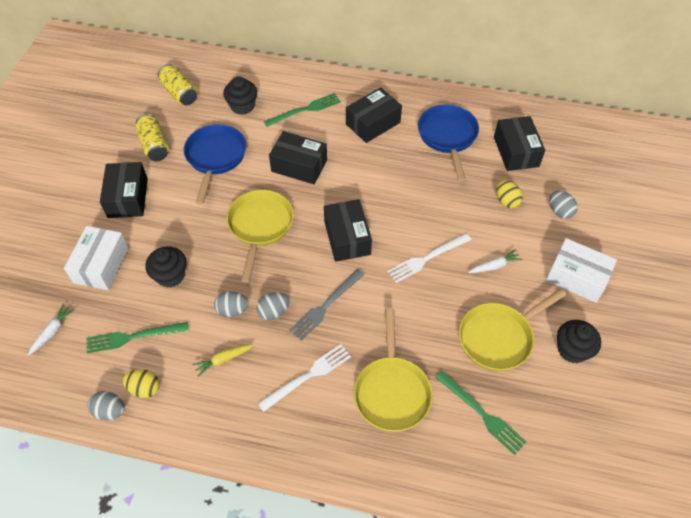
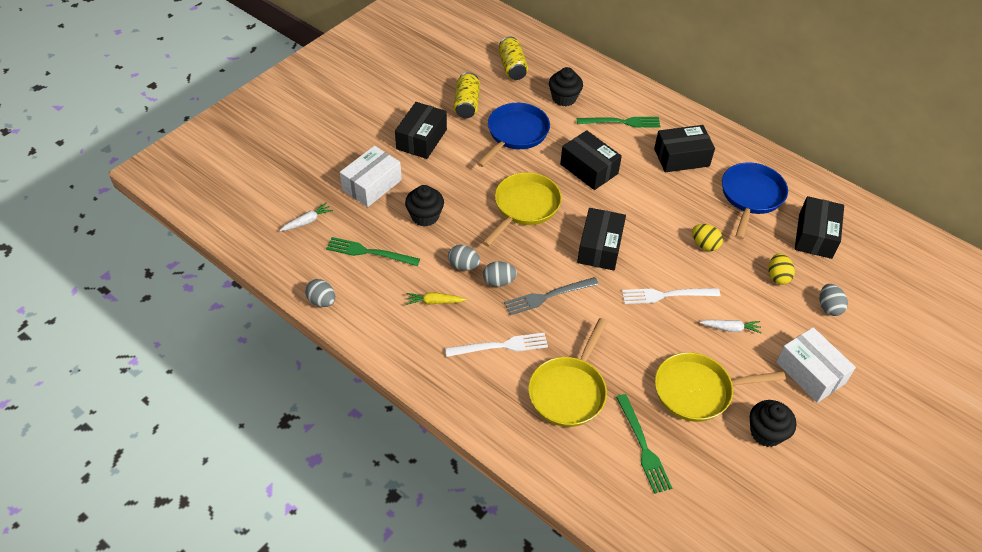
camera: 25 degrees right, 5 degrees down
(144, 388) = (358, 296): yellow egg -> yellow egg (704, 245)

